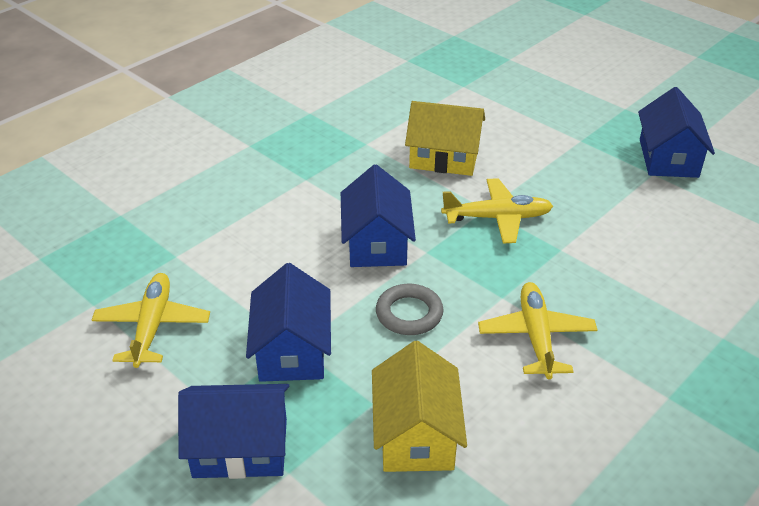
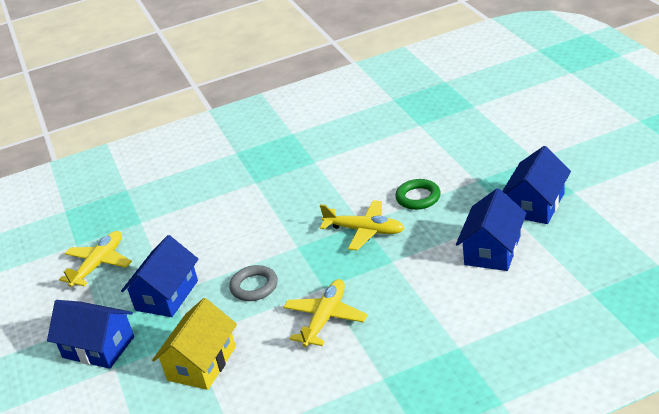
camera: 30 degrees right, 5 degrees down
(376, 243) = (268, 235): blue house -> blue house (492, 250)
(444, 158) = (361, 180): yellow house -> none
(530, 169) = (418, 197): none -> green ring

